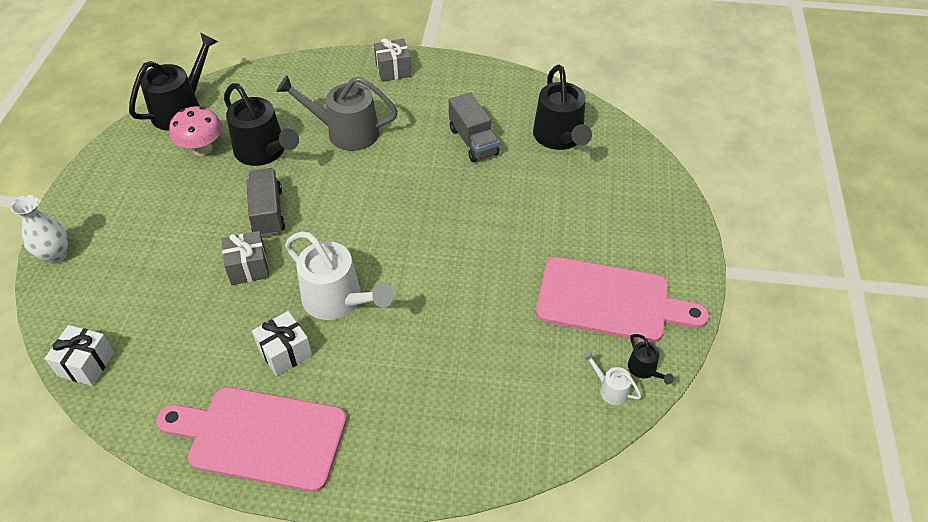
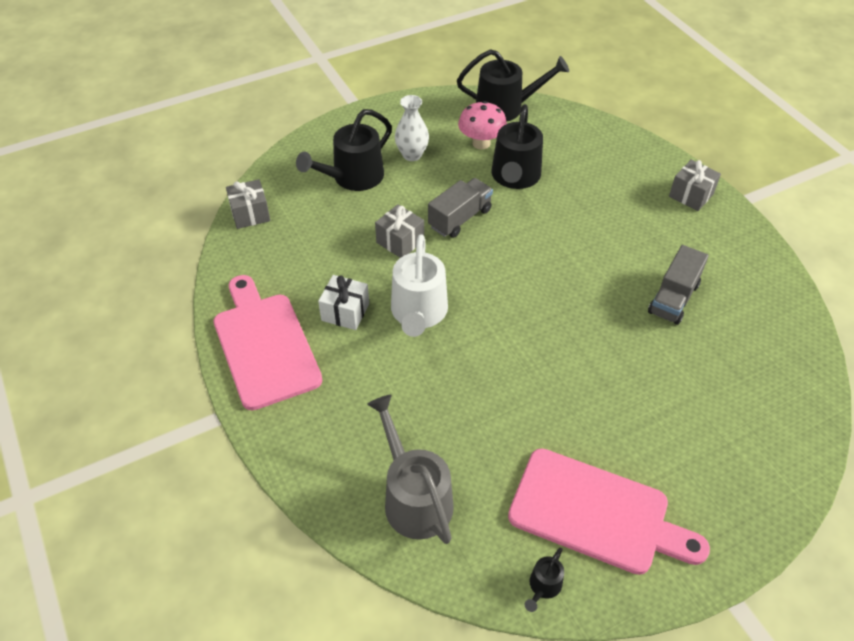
camera: 55 degrees right, 0 degrees up
(55, 255) = (319, 139): white vase -> white vase (412, 155)
(86, 364) = (250, 214): white gift -> grey gift
(346, 132) = (588, 210): grey watering can -> grey watering can (414, 498)
(560, 137) = (753, 360): black watering can -> black watering can (353, 177)
(610, 301) = (596, 513): pink cutting board -> pink cutting board turned 45 degrees counterclockwise
(610, 389) = (497, 568): white watering can -> none

